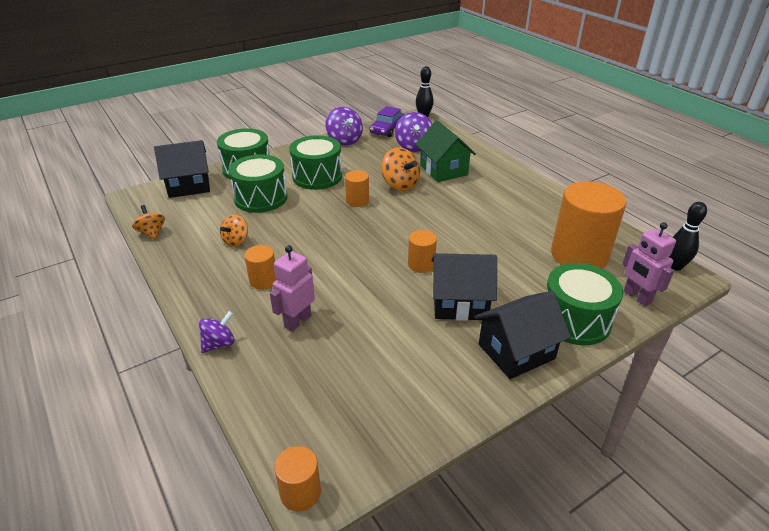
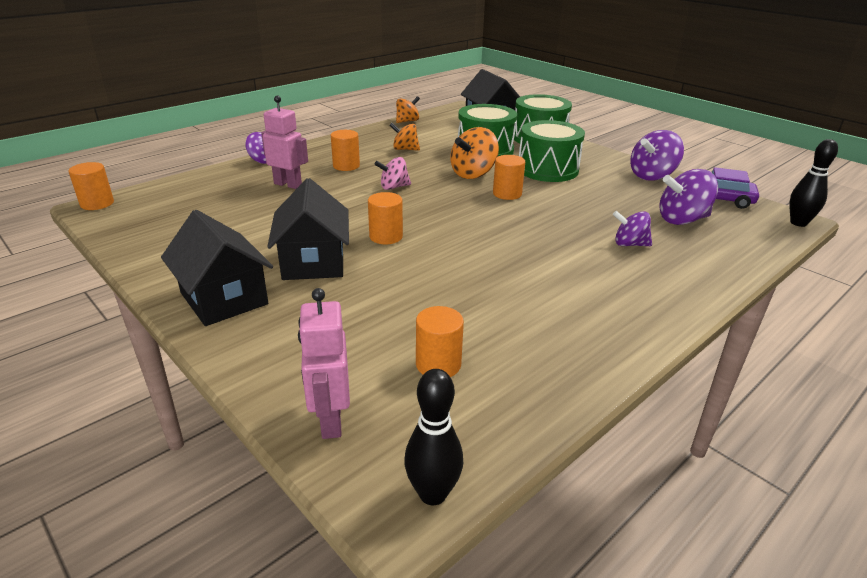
camera: 80 degrees right, 5 degrees down
(326, 254) = (393, 187): none -> pink spinning top
(400, 185) = (562, 216): orange spinning top -> orange spinning top (473, 174)
(443, 170) = (629, 244): green house -> purple spinning top
(575, 320) = (277, 348): green drum -> none
(579, 255) = (438, 364): orange cylinder -> orange cylinder, size x0.47
(637, 297) = (330, 420): pink robot -> pink robot turned 60 degrees counterclockwise

